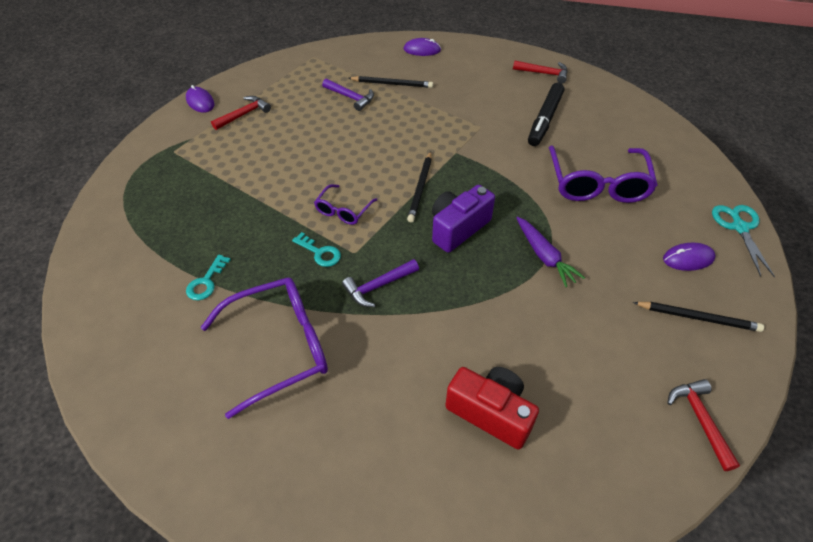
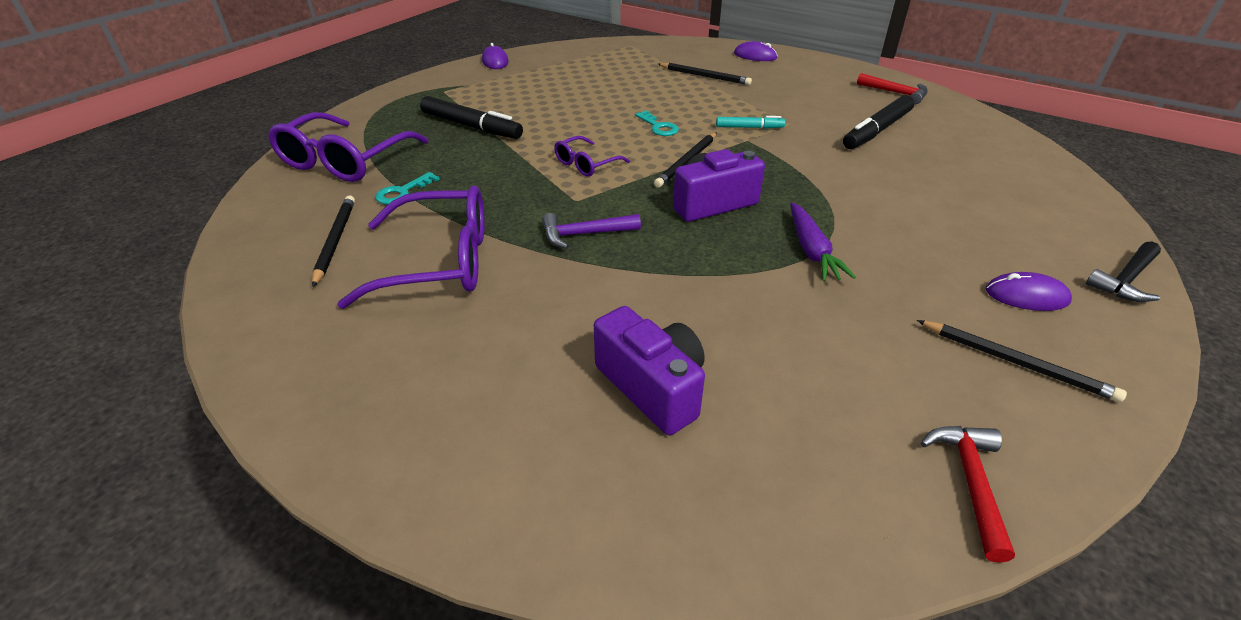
camera: 20 degrees right, 10 degrees down
(180, 351) = (335, 241): none -> black pencil
(224, 190) = (471, 126): none -> black marker
(244, 114) = (531, 76): red hammer -> none
(320, 252) = (537, 193): turquoise key -> turquoise key (658, 127)
(350, 97) = (652, 80): purple hammer -> none
(451, 138) = (749, 127): none -> turquoise marker
(490, 412) = (652, 387): red camera -> purple camera
(597, 184) = (921, 198): purple glasses -> purple glasses (345, 161)
(739, 227) = (1125, 280): turquoise scissors -> black hammer

